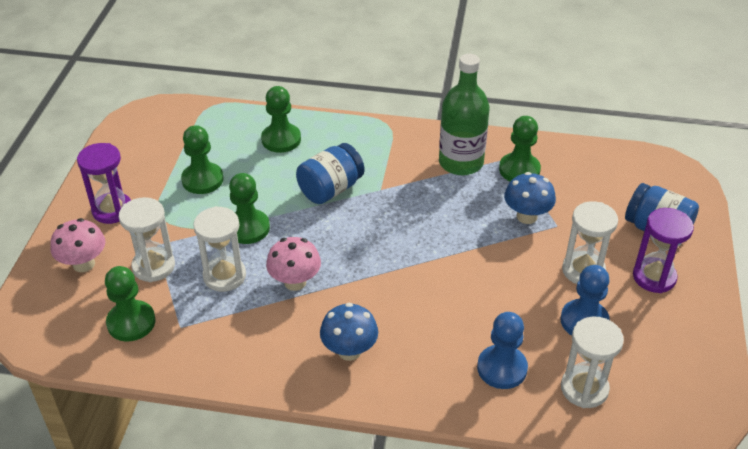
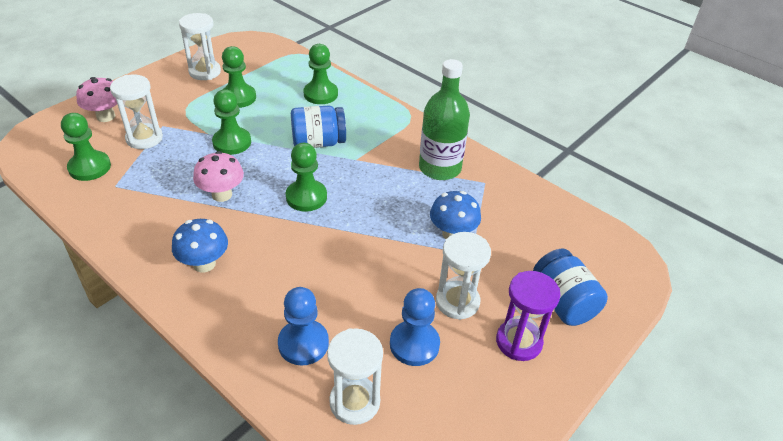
camera: 30 degrees right, 0 degrees up
(112, 210) = (161, 91): purple hourglass -> none
(224, 276) = (180, 167): white hourglass -> white hourglass (205, 72)
(519, 170) = (484, 195): green pawn -> green pawn (306, 197)

